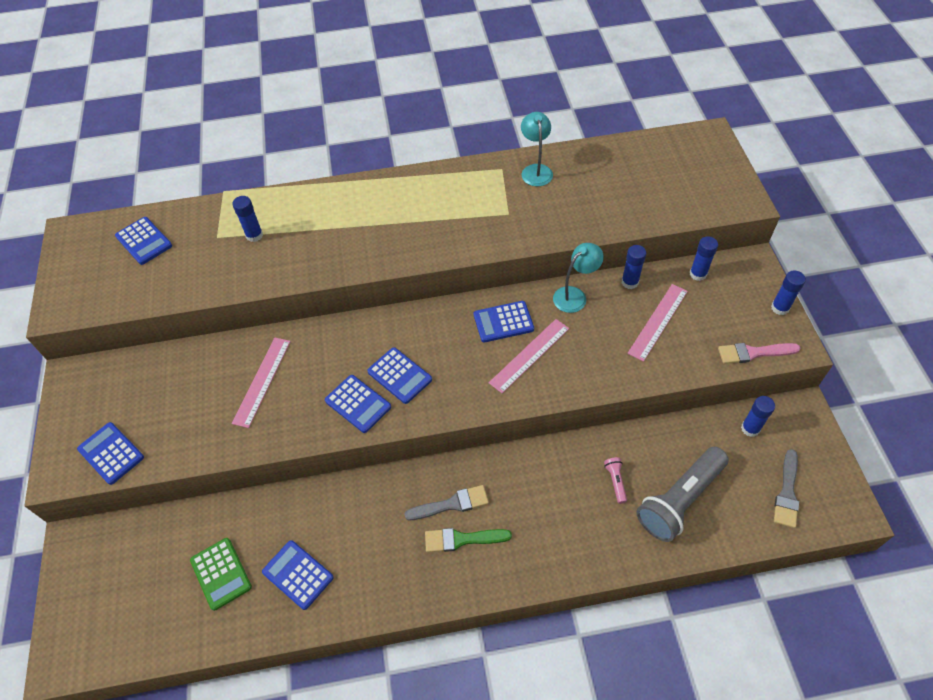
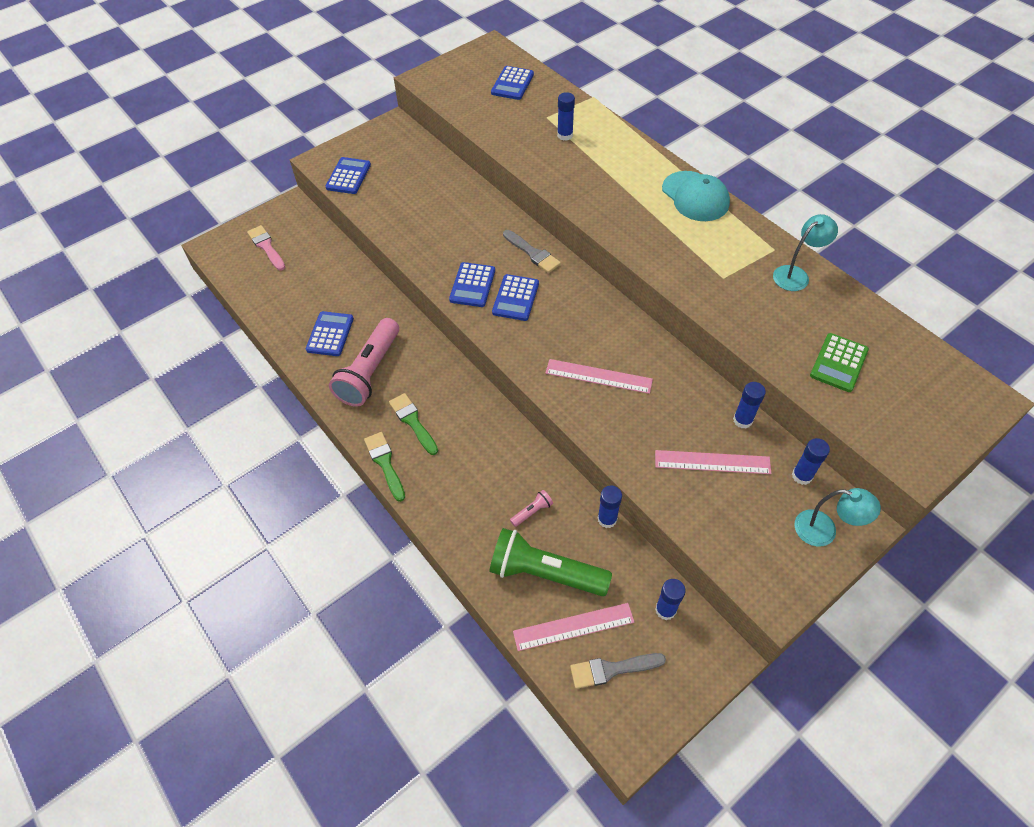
camera: 60 degrees right, 0 degrees up
(221, 574) = (308, 291): green calculator -> green calculator (838, 363)
(262, 381) = (455, 221): pink ruler -> pink ruler (573, 627)
(375, 555) = (369, 372): none -> pink flashlight
(407, 185) = (695, 196): none -> turquoise cap
(452, 504) = (439, 401): grey brush -> grey brush (533, 253)
(496, 587) = (385, 463): none -> green brush
(503, 322) = (620, 342): blue calculator -> none
(575, 295) = (691, 382): turquoise lamp -> turquoise lamp (824, 531)
(680, 500) = (545, 572): grey flashlight -> green flashlight
(753, 353) = (737, 562): pink brush -> pink brush (266, 246)
(780, 308) = (818, 569): blue glue stick -> blue glue stick (607, 519)

